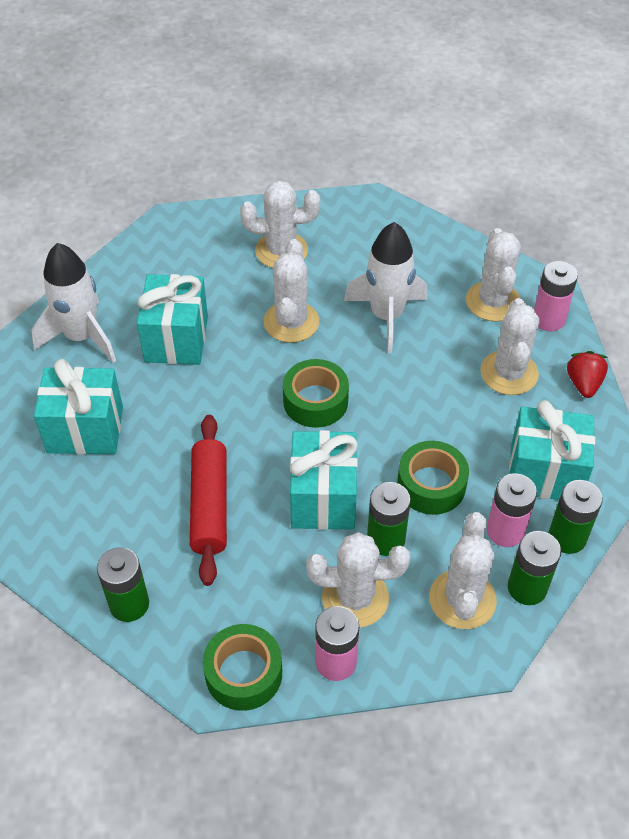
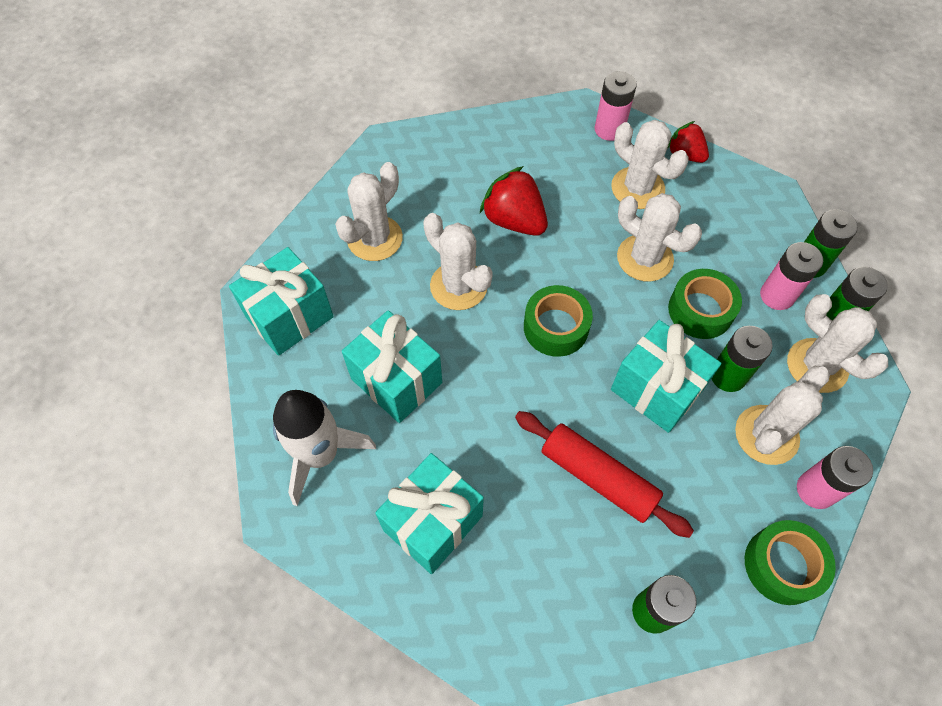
camera: 50 degrees left, 10 degrees up
(386, 316) = (514, 220): white rocket -> red strawberry
(493, 301) = (562, 147): white cactus -> white cactus (645, 258)
(545, 472) = (744, 234): turquoise gift -> turquoise gift (290, 317)

